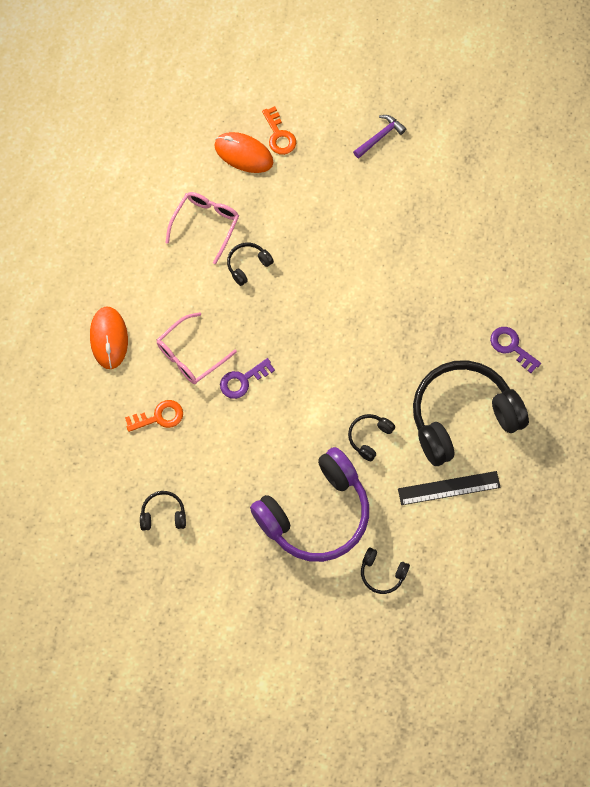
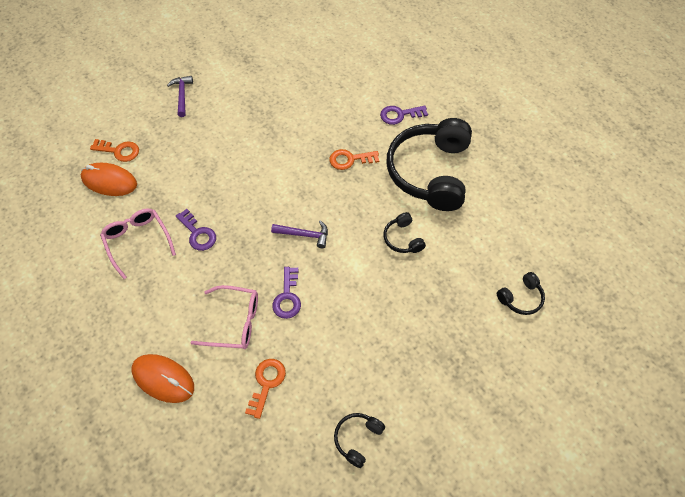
camera: 55 degrees left, 10 degrees down
(191, 355) = (234, 322): pink glasses -> pink glasses turned 75 degrees counterclockwise
(243, 154) = (109, 181): orange mouse -> orange mouse turned 45 degrees clockwise
(248, 265) = (198, 233): black headphones -> purple key
(311, 352) = (304, 235): none -> purple hammer
(315, 513) = (439, 314): purple headphones -> none
(422, 337) = (350, 159): none -> orange key
(449, 488) = (479, 212): black ruler -> none

